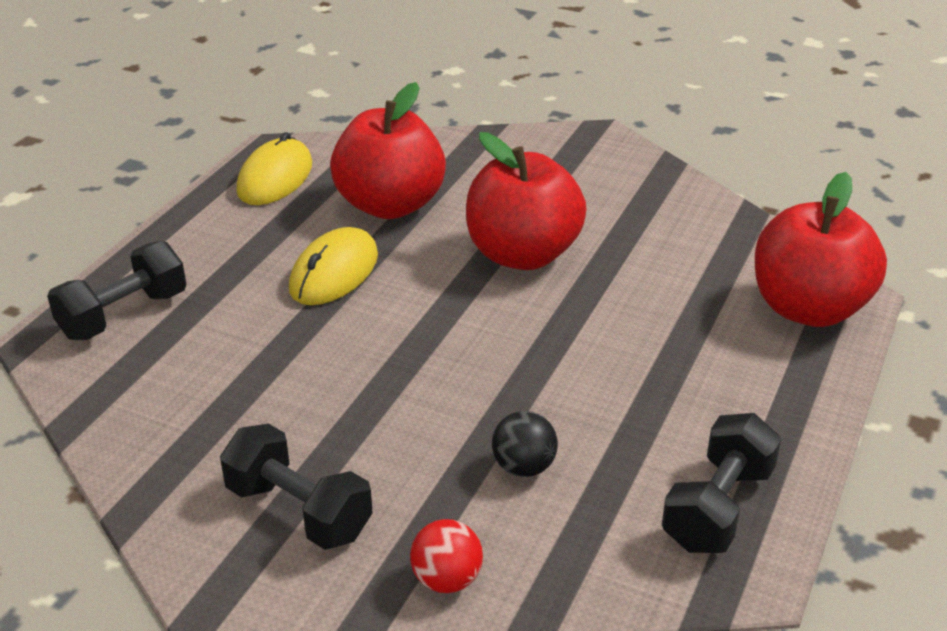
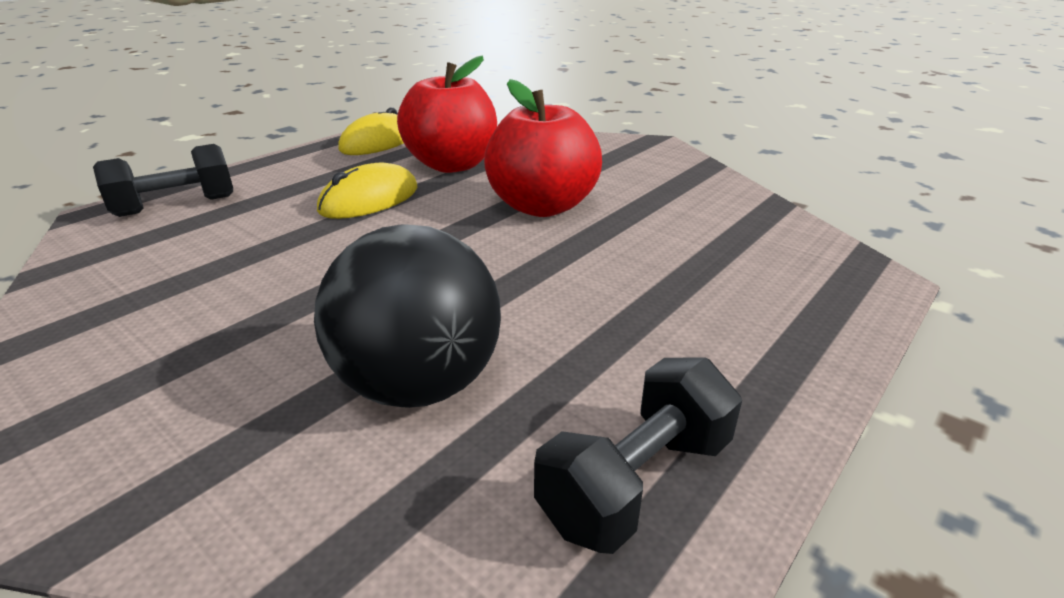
camera: 15 degrees right, 5 degrees down
(298, 511) = (144, 386): black dumbbell -> none
(447, 580) = (225, 504): red ball -> none
(523, 467) = (419, 385): black ball -> black ball, size x2.14
(808, 309) = (821, 282): red apple -> none

